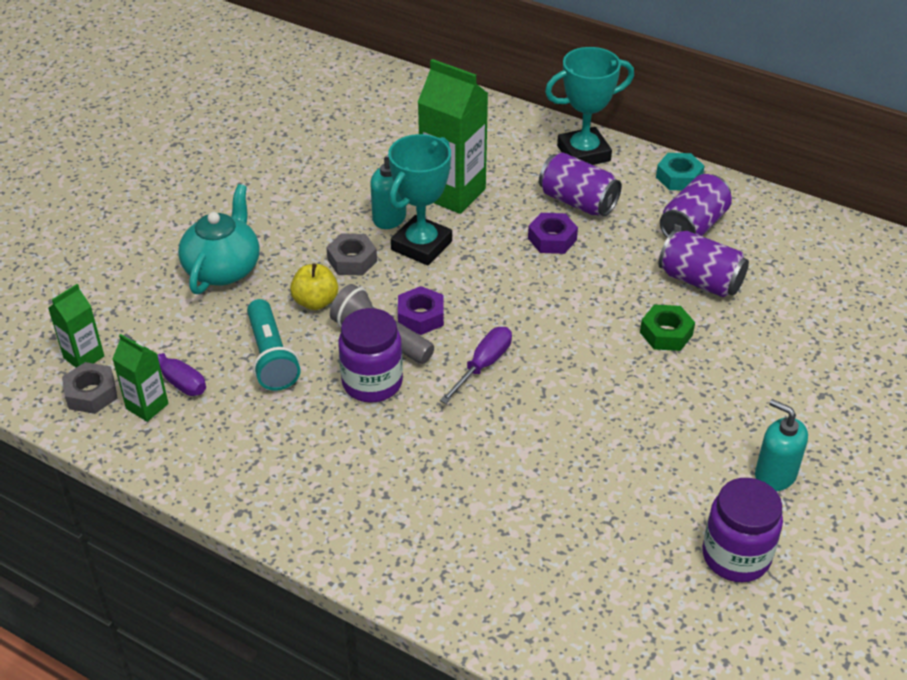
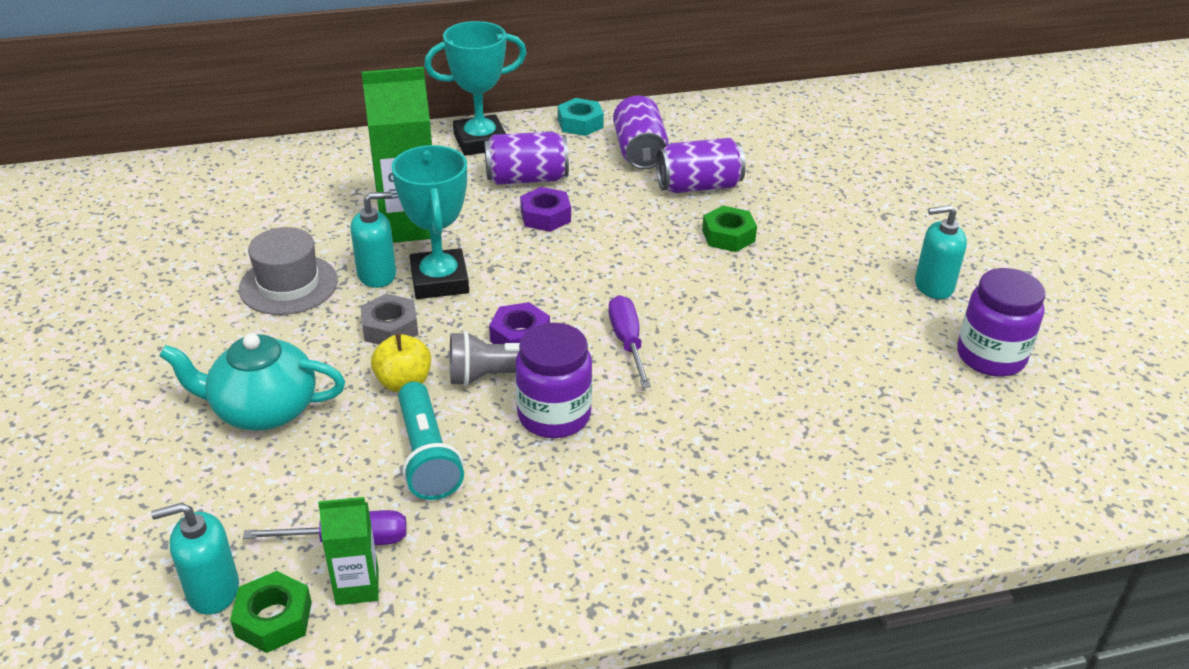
camera: 45 degrees left, 5 degrees down
(84, 357) = (212, 590): green carton -> turquoise soap dispenser
(91, 394) = (273, 619): grey nut -> green nut
(223, 268) = (263, 410): turquoise teapot -> turquoise teapot turned 60 degrees counterclockwise
(271, 357) = (427, 455): turquoise flashlight -> turquoise flashlight turned 45 degrees clockwise
(331, 194) = (288, 285): none -> grey hat
(583, 153) = (480, 141): turquoise trophy -> turquoise trophy turned 45 degrees clockwise

